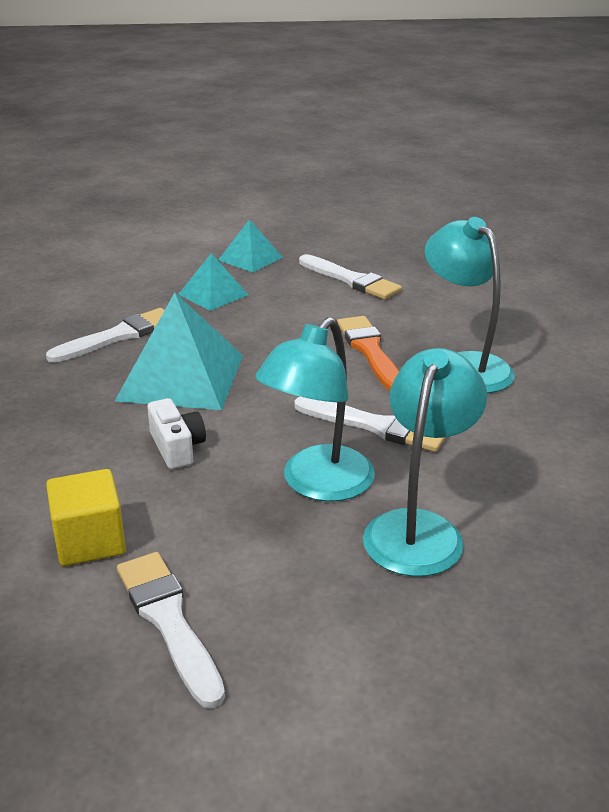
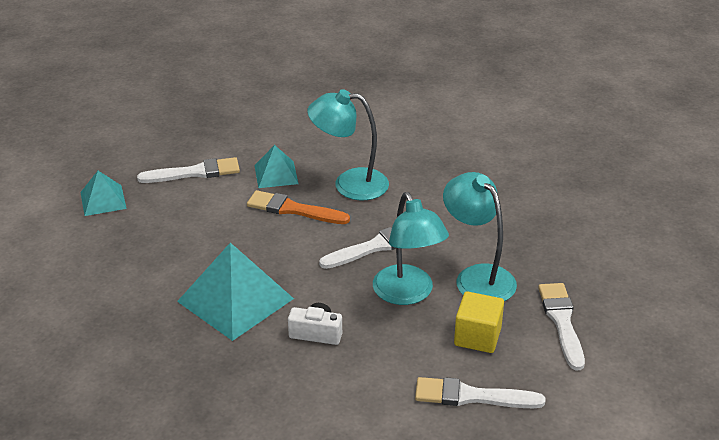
camera: 55 degrees left, 5 degrees up
(90, 541) = (377, 403): yellow cube -> yellow cube (477, 337)
(118, 336) = (144, 307): white brush -> white brush (561, 322)
(213, 294) = (137, 240): turquoise pyramid -> turquoise pyramid (276, 174)

